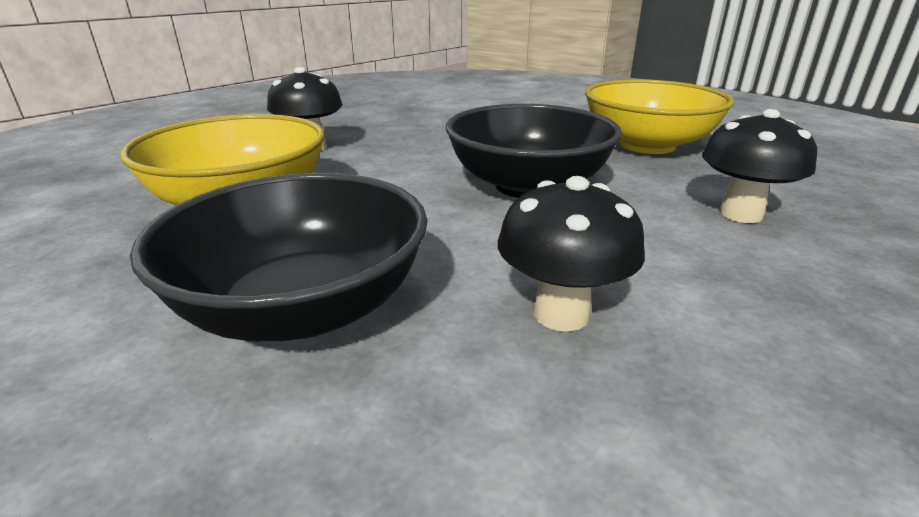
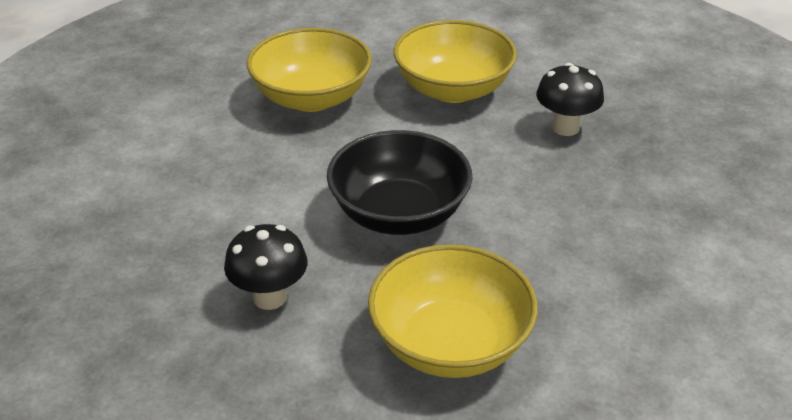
camera: 115 degrees right, 10 degrees up
(304, 307) = (311, 98): black bowl -> yellow bowl
(561, 314) = (242, 164): black mushroom -> none

